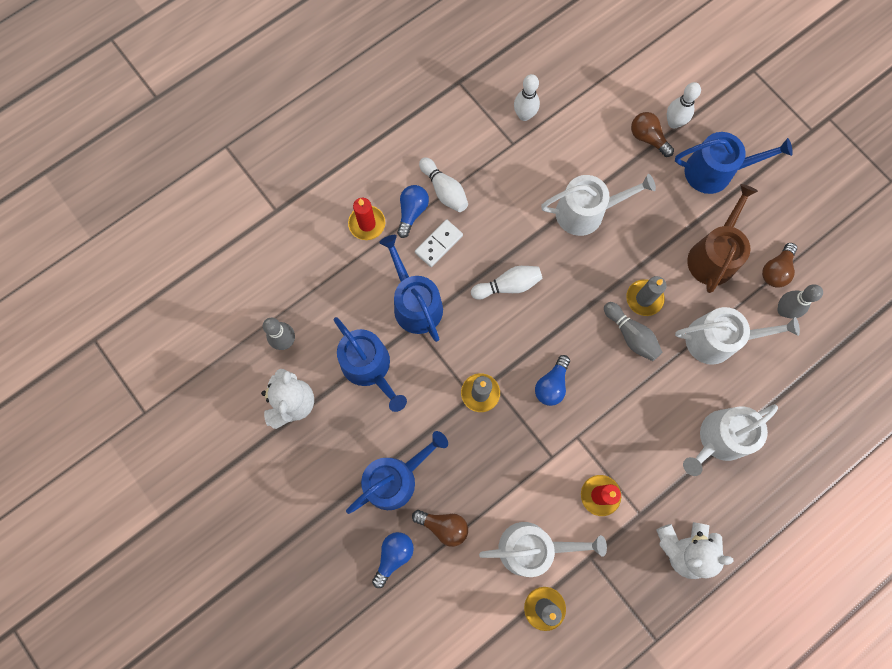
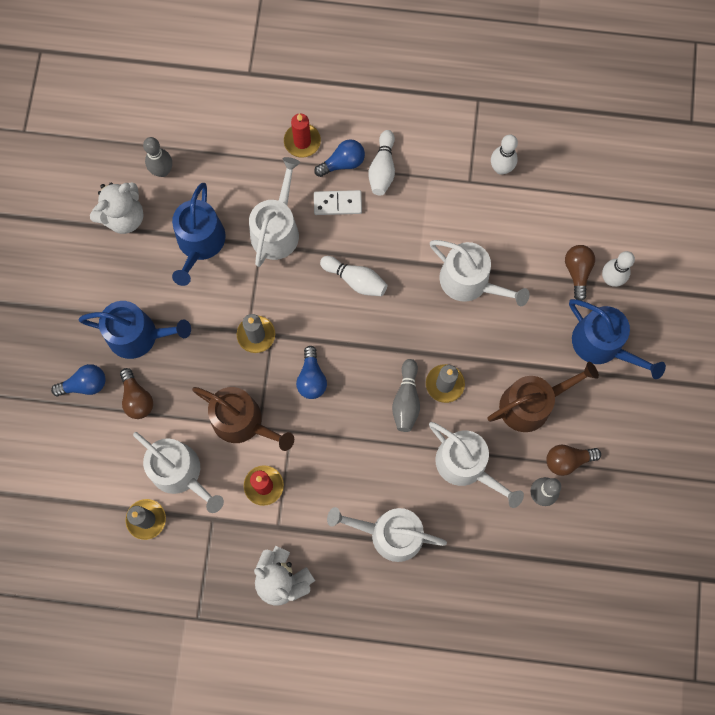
camera: 45 degrees right, 0 degrees up
(415, 303) = (277, 229): blue watering can -> white watering can
(537, 465) = (243, 422): none -> brown watering can
(551, 385) = (311, 378): blue light bulb -> blue light bulb turned 75 degrees counterclockwise

